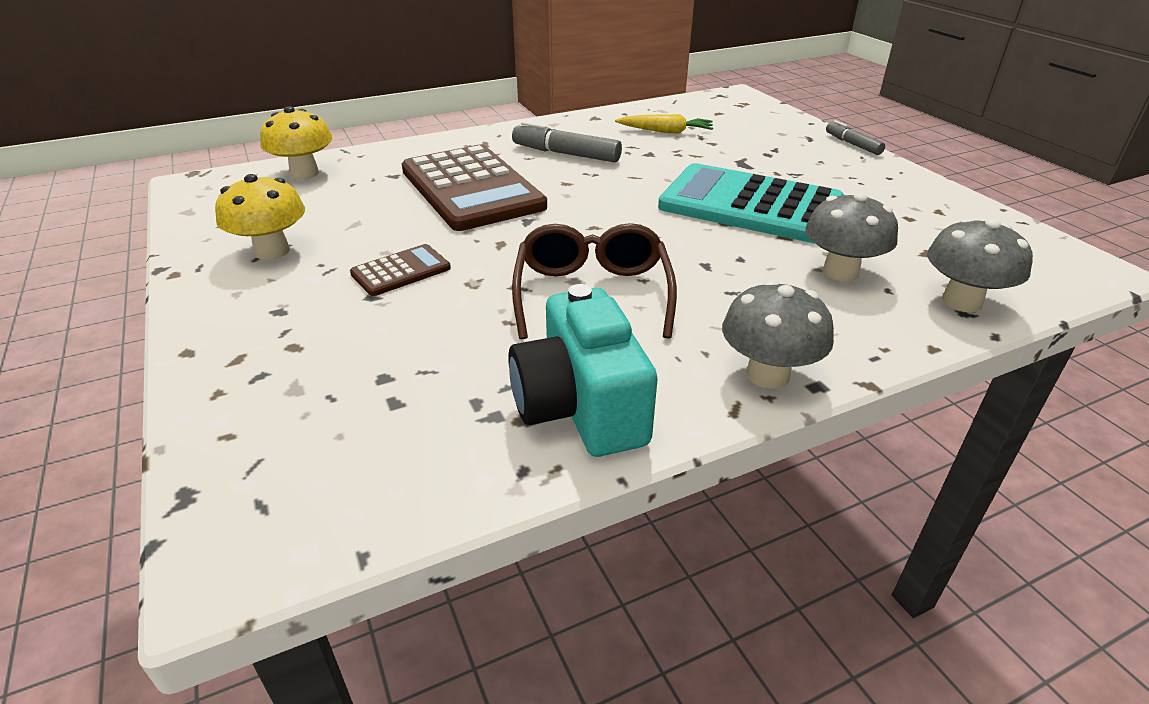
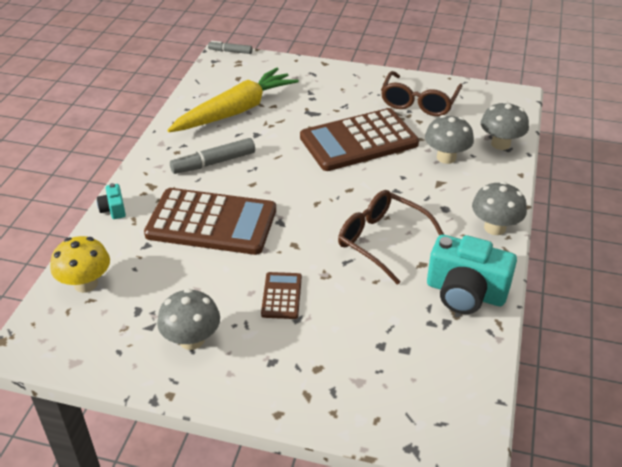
camera: 50 degrees left, 5 degrees up
(272, 251) = (192, 340): yellow mushroom -> grey mushroom
(425, 143) = (113, 209): none -> turquoise camera
(665, 131) = (236, 111): yellow carrot -> yellow carrot, size x2.05
(750, 205) = (359, 141): turquoise calculator -> brown calculator
(852, 144) = (338, 67): grey marker -> grey marker (230, 51)
(904, 210) = (419, 103): none -> brown glasses

